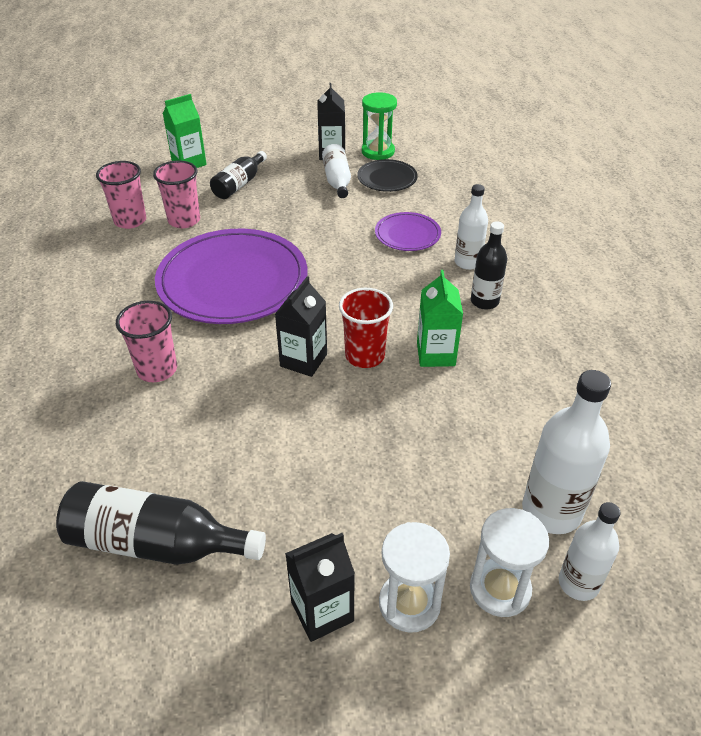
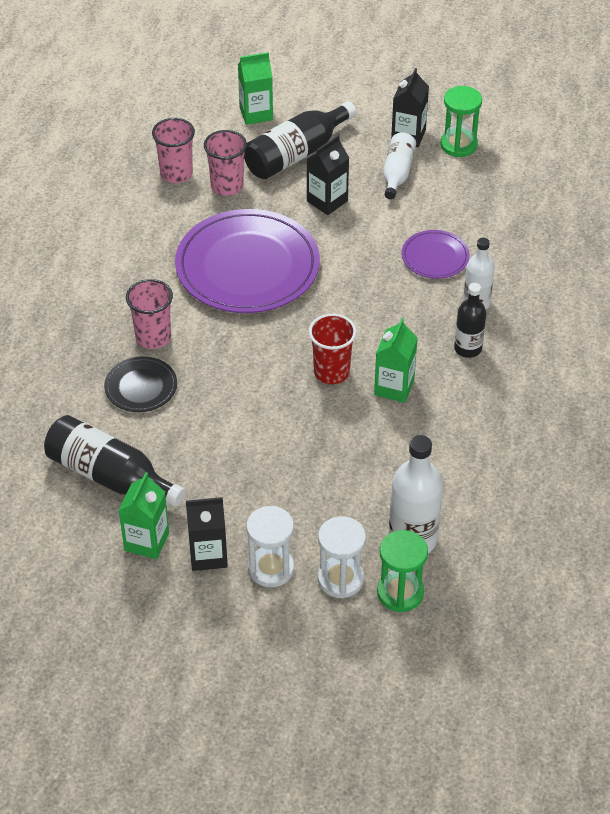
camera: 20 degrees right, 5 degrees up
(234, 619) = (146, 541): none -> green carton
(239, 184) = (296, 154): black bottle -> black bottle, size x1.58
(303, 360) = (277, 362): black carton -> black carton (327, 201)
(387, 178) = (450, 183): black plate -> black plate (141, 387)
(578, 583) = (400, 593): white bottle -> green hourglass

